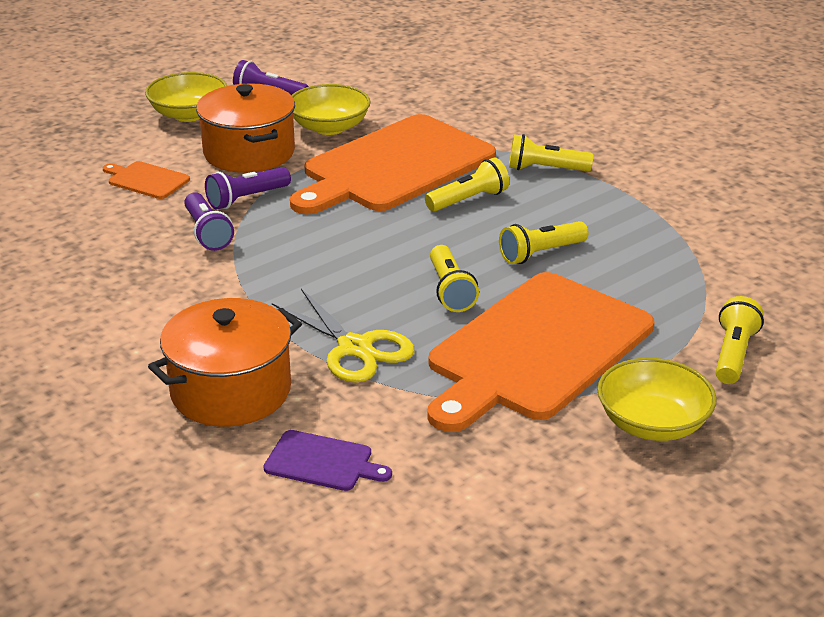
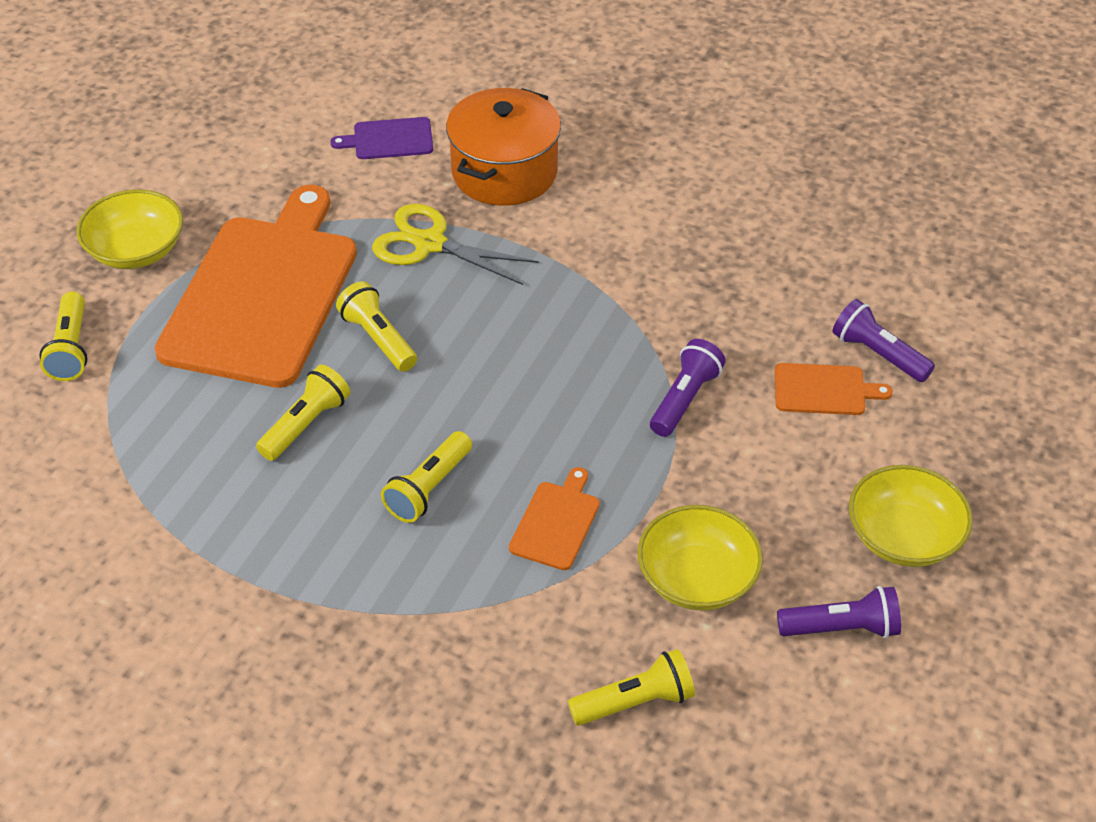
camera: 155 degrees right, 15 degrees up
(207, 233) = (680, 333): purple flashlight -> purple flashlight (878, 354)
(249, 152) = (754, 484): orange pot -> none
(394, 166) = (556, 522): orange cutting board -> orange cutting board, size x0.41
(545, 169) = (358, 588): yellow flashlight -> yellow flashlight (635, 702)

